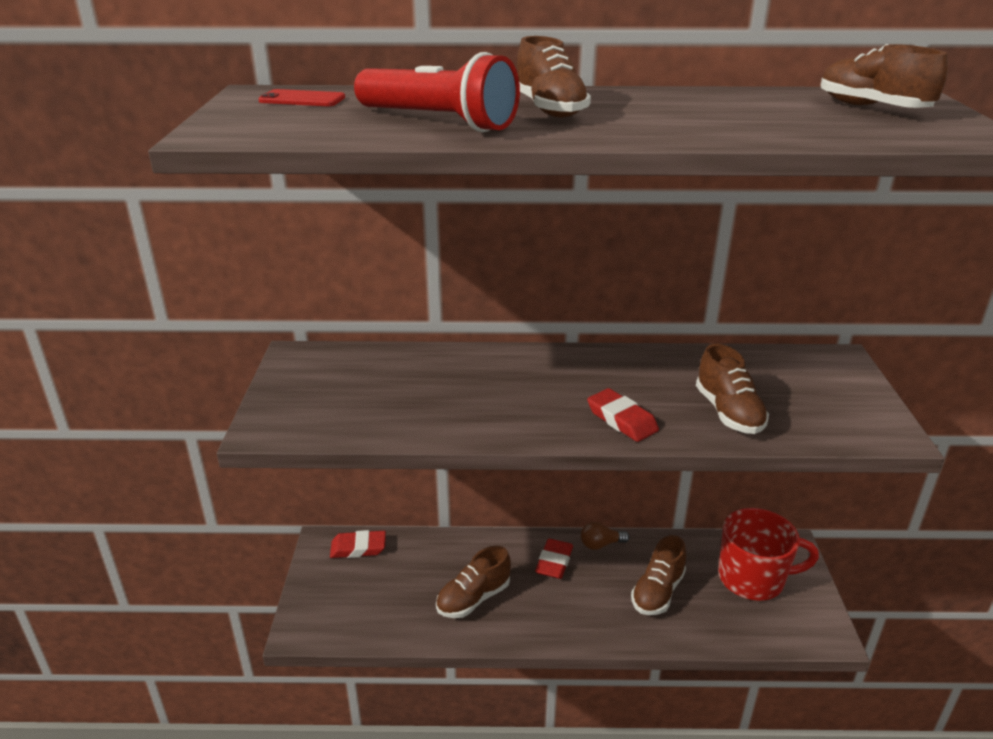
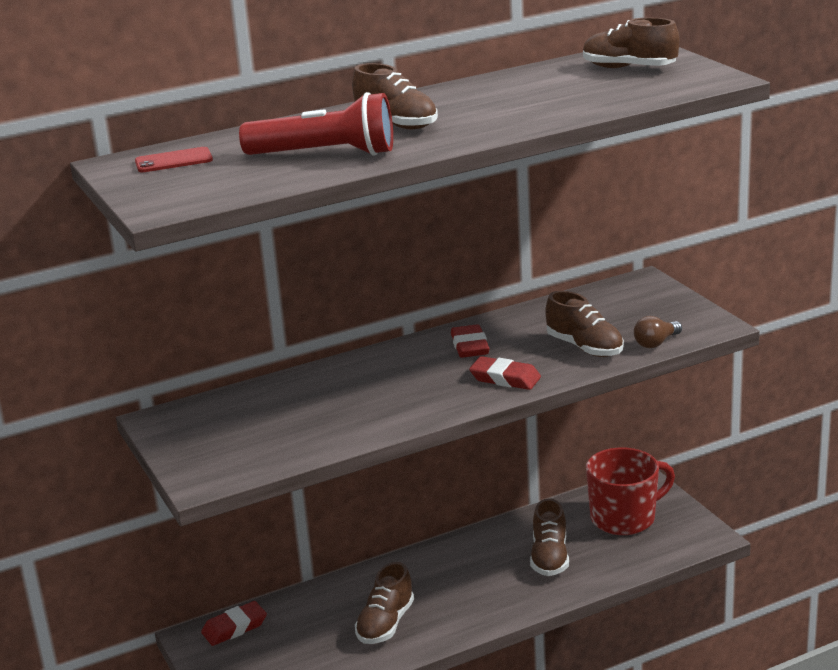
camera: 25 degrees left, 5 degrees down
(554, 562) = (439, 569): red eraser -> red eraser (470, 346)
(600, 544) = (472, 540): brown light bulb -> brown light bulb (656, 343)

